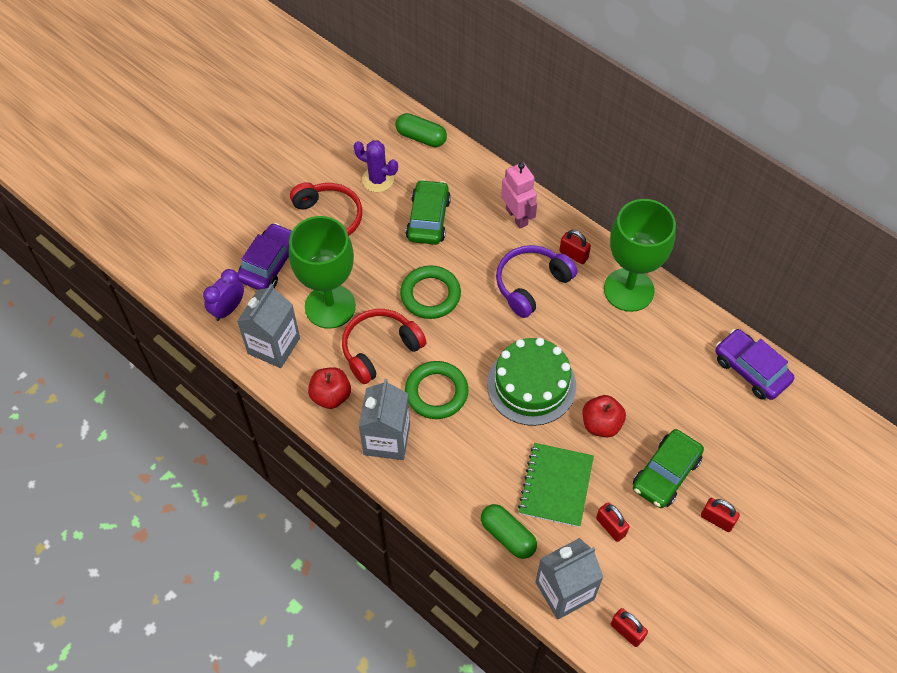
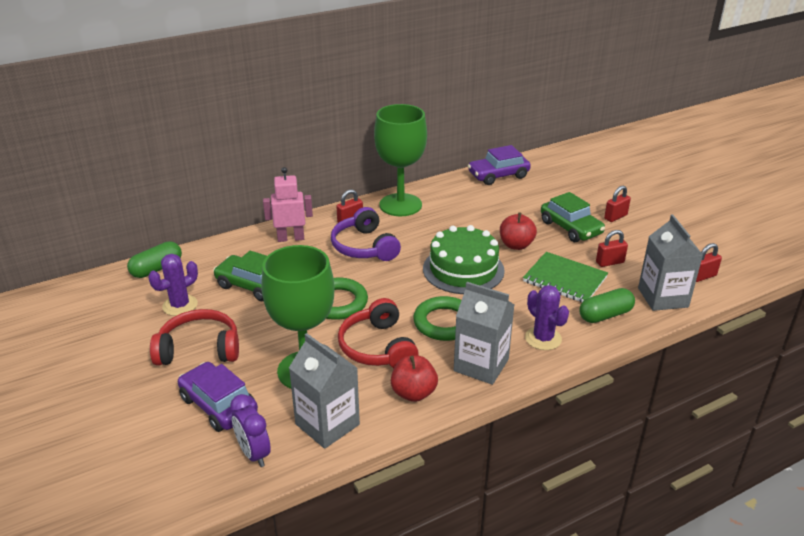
camera: 70 degrees left, 25 degrees down
(446, 484) = (543, 338): none -> purple cactus

